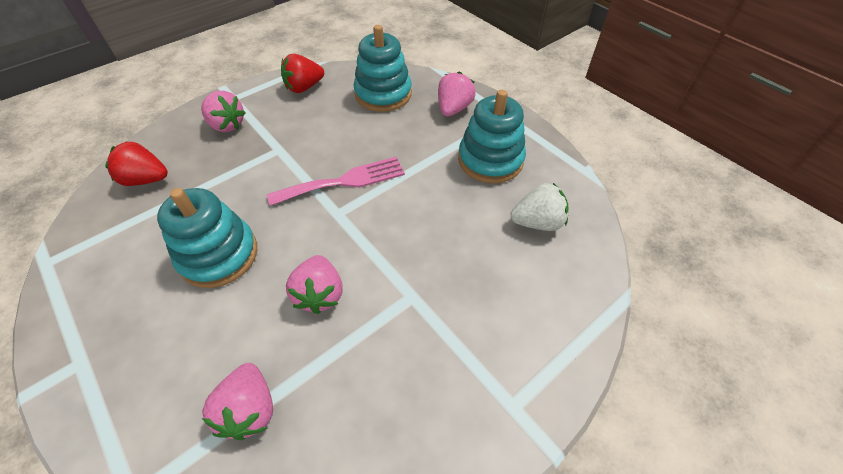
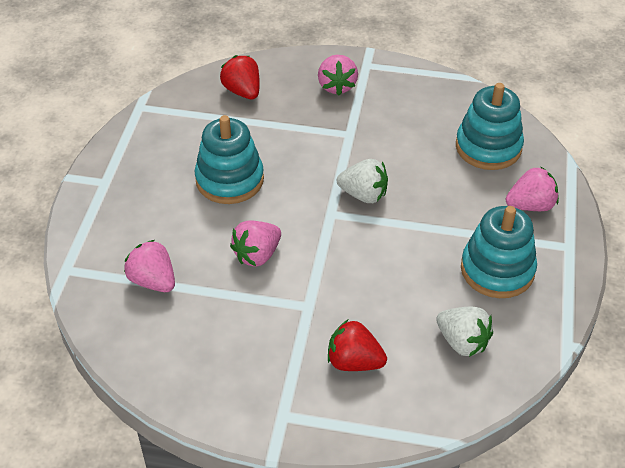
camera: 50 degrees right, 5 degrees down
(250, 409) = (153, 281): pink strawberry -> pink strawberry turned 90 degrees clockwise
(304, 87) = (431, 94): red strawberry -> red strawberry (354, 362)
(344, 181) = (363, 195): pink fork -> white strawberry

